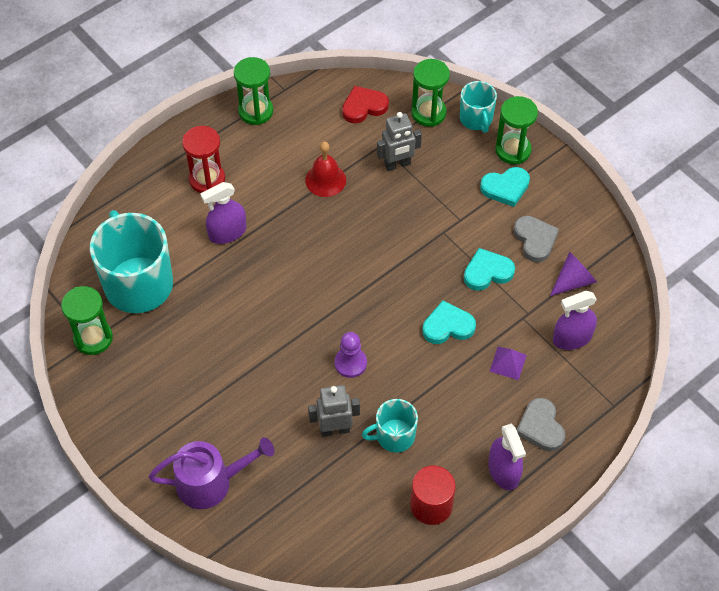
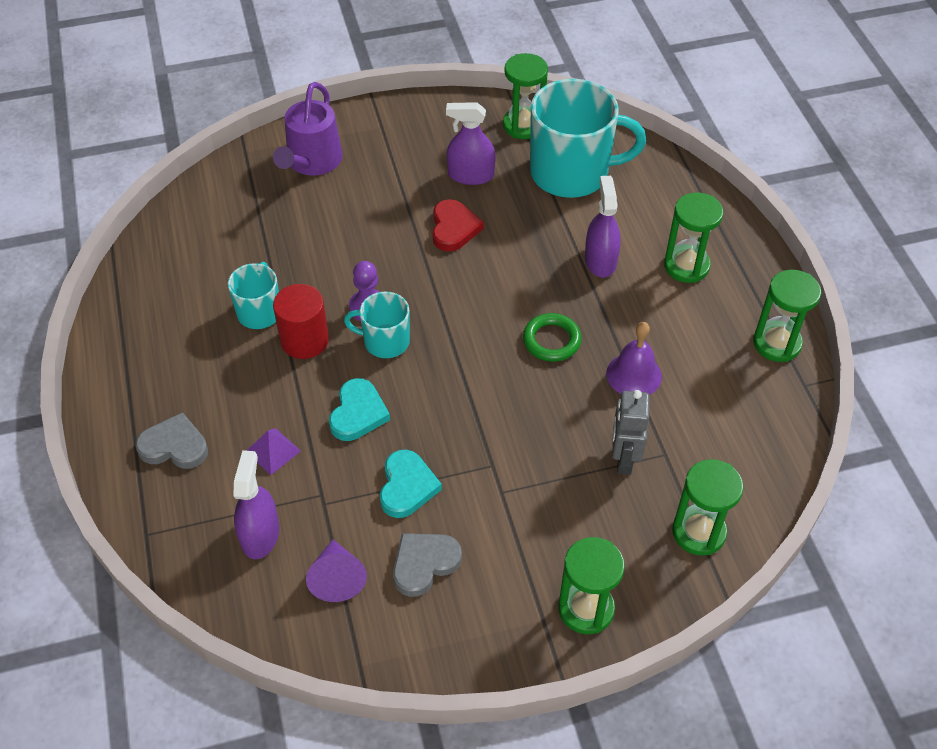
camera: 115 degrees right, 5 degrees down
(207, 179) = (686, 266): red hourglass -> green hourglass
(320, 236) = (551, 340): none -> green ring
(325, 180) = (634, 375): red bell -> purple bell
(335, 429) = (301, 267): grey robot -> none
(364, 107) = (740, 460): red heart -> red heart (454, 228)
(431, 505) = (164, 312): red cylinder -> red cylinder (304, 340)
(476, 119) = (663, 588): turquoise mug -> turquoise mug (385, 341)
(503, 471) = (152, 388): purple spray bottle -> purple spray bottle (470, 175)
(505, 188) = (525, 568): turquoise heart -> none
(535, 240) = (424, 564): grey heart -> grey heart turned 135 degrees clockwise

